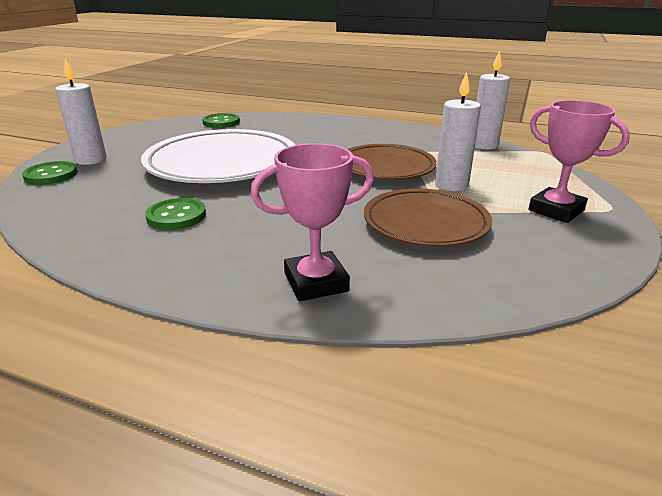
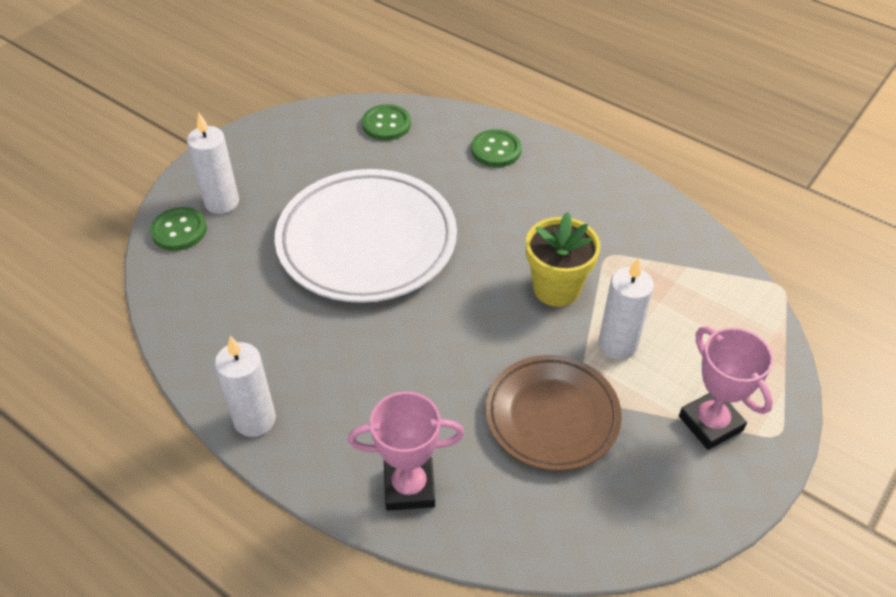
camera: 15 degrees right, 20 degrees up
(176, 216) = (301, 345): green button -> green button (496, 150)
(385, 168) = (556, 288): brown plate -> yellow flower pot
(484, 145) = (709, 255): white candle -> white candle (255, 420)

